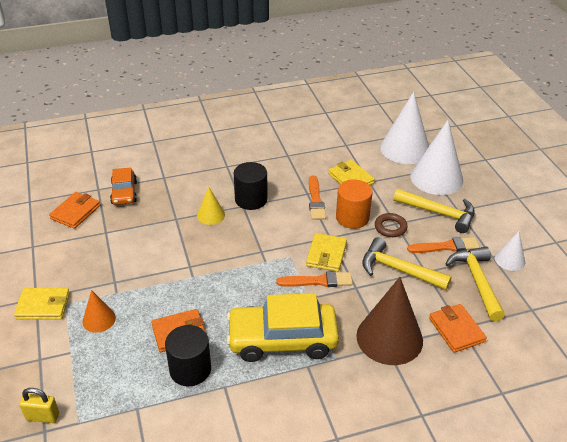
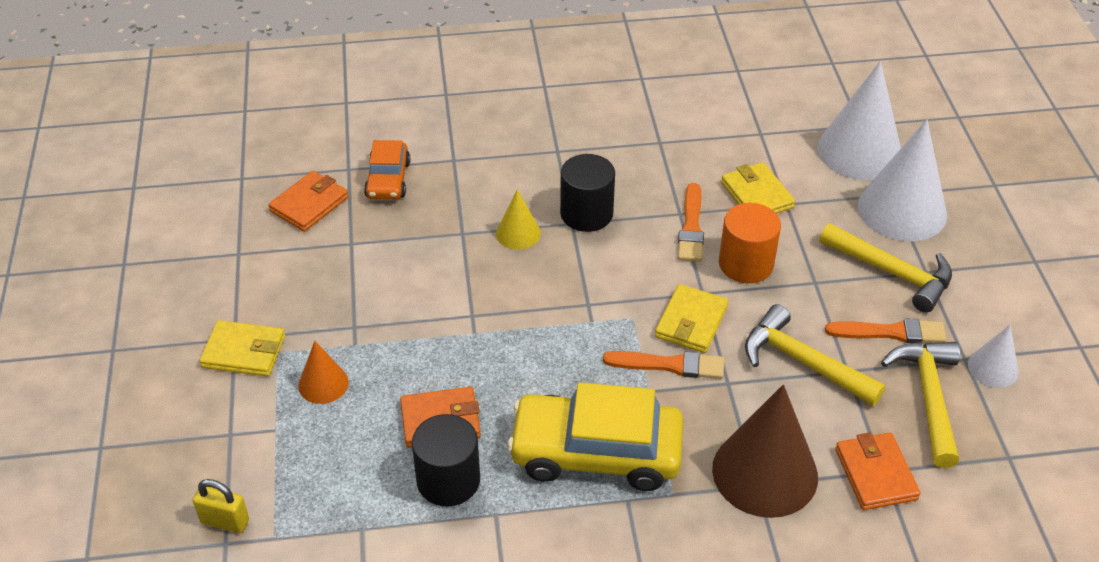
camera: 10 degrees right, 5 degrees up
(390, 227) = (805, 288): brown ring -> none

